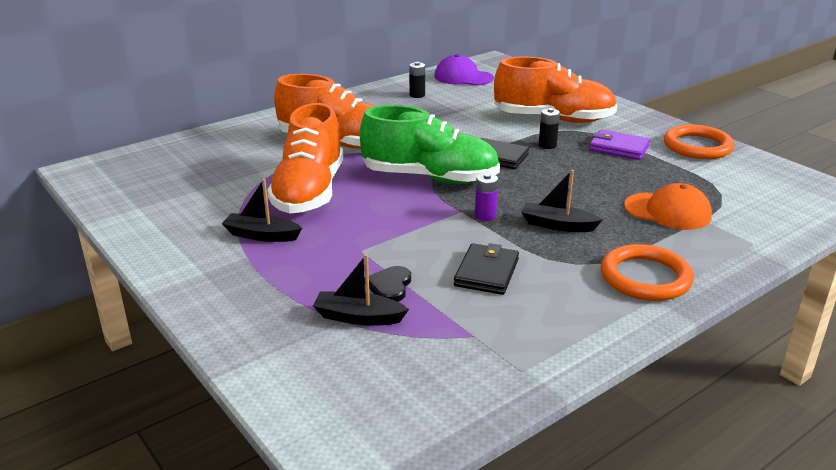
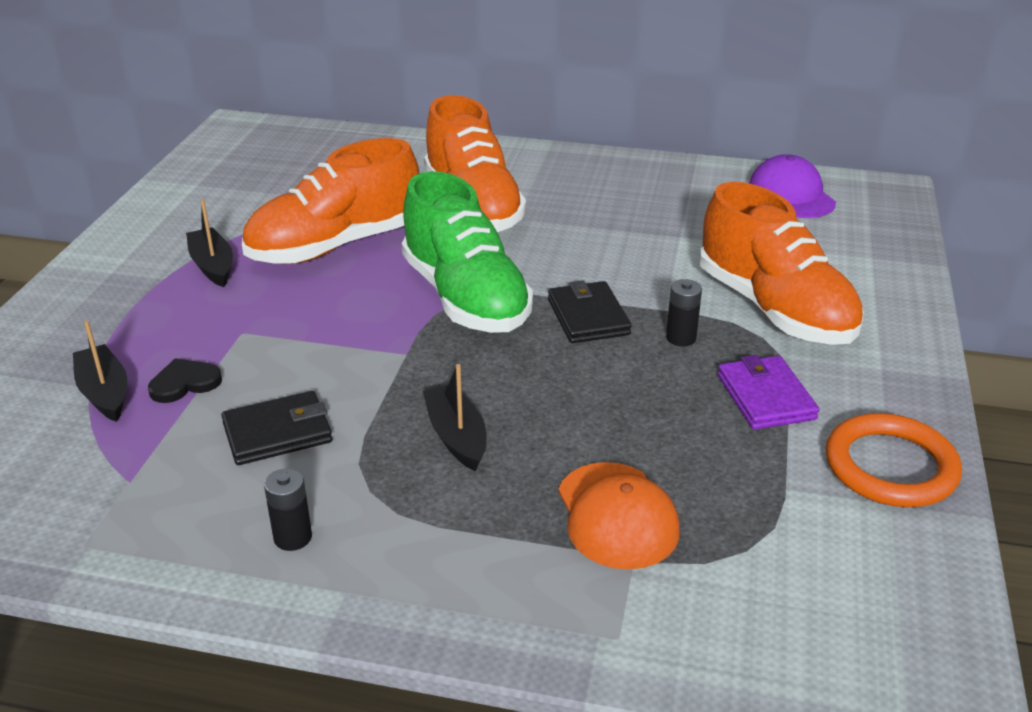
camera: 50 degrees right, 5 degrees up
(417, 95) = (679, 192): black battery -> black battery (293, 537)
(485, 216) = (416, 374): purple battery -> none
(645, 277) = (394, 563): orange ring -> none

